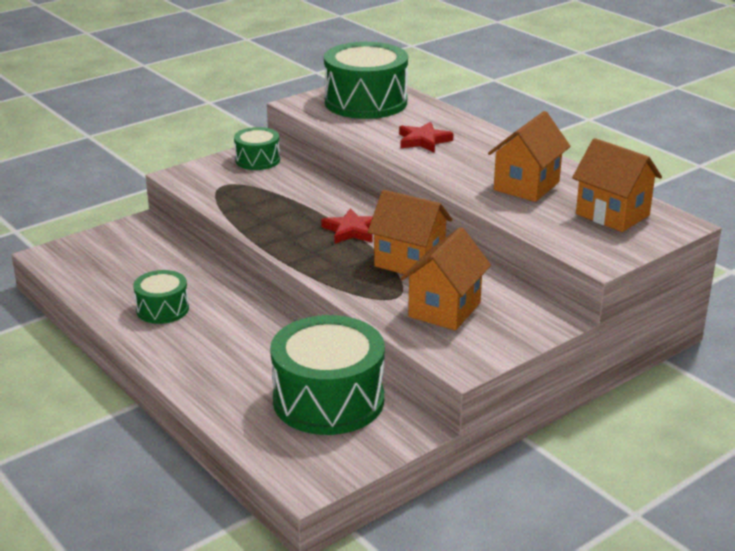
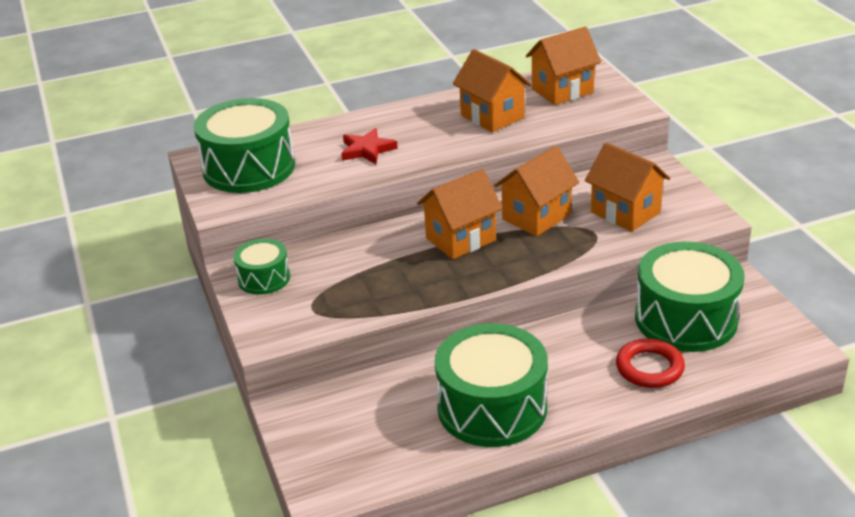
camera: 70 degrees left, 5 degrees up
(162, 309) = (492, 407): green drum -> green drum, size x1.90
(240, 385) = (649, 368): none -> red ring
(351, 230) = (461, 239): red star -> orange house

